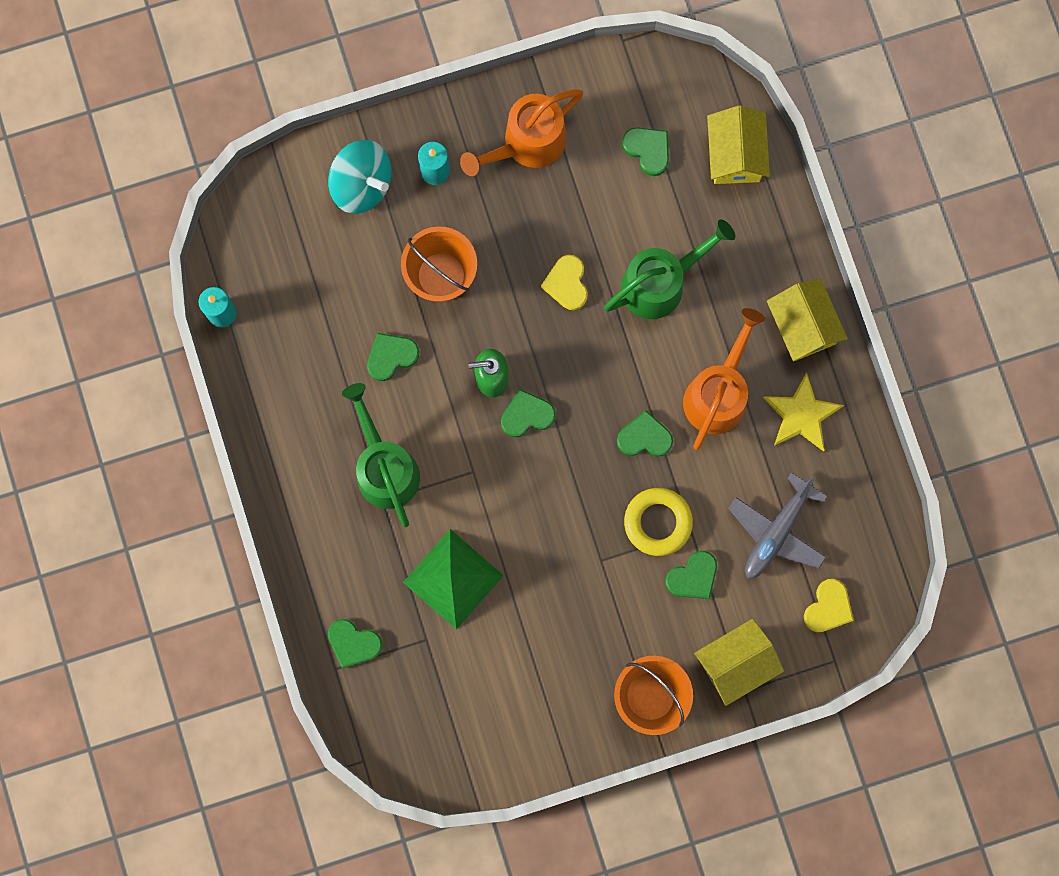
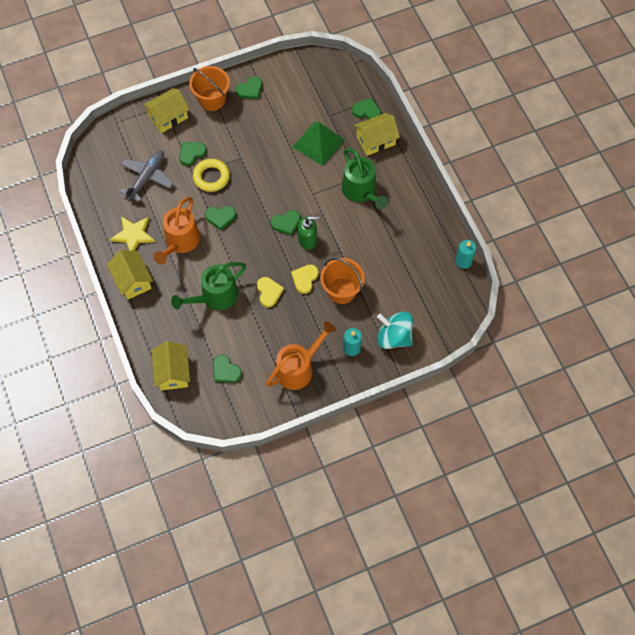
camera: 175 degrees right, 15 degrees down
(344, 575) = (375, 140): none -> yellow house
(391, 356) = (364, 246): green heart -> green heart (250, 89)
(828, 607) = (119, 145): yellow heart -> yellow heart (305, 279)

